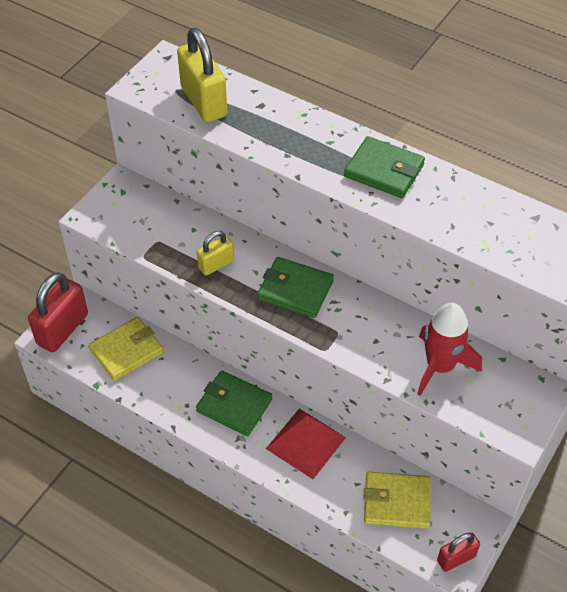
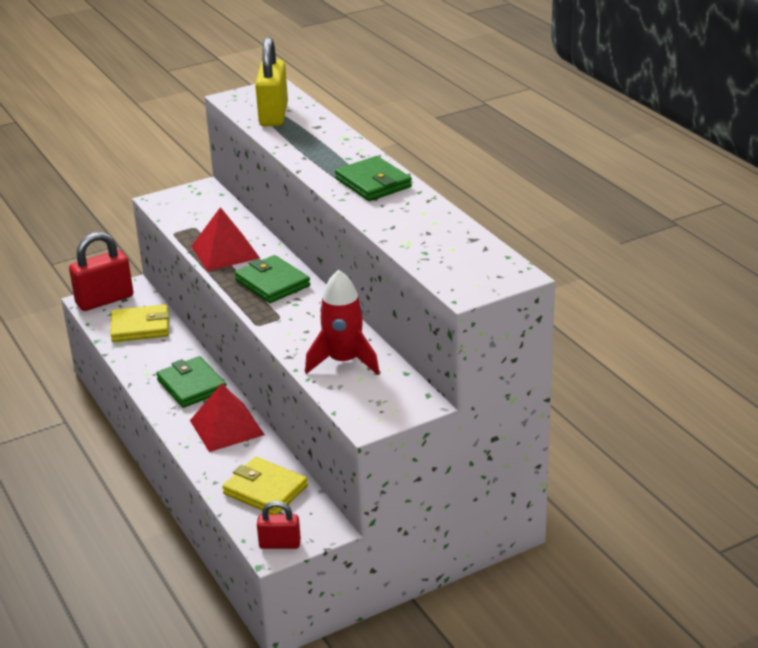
camera: 30 degrees right, 20 degrees down
(216, 264) = (225, 252): yellow padlock -> red pyramid

